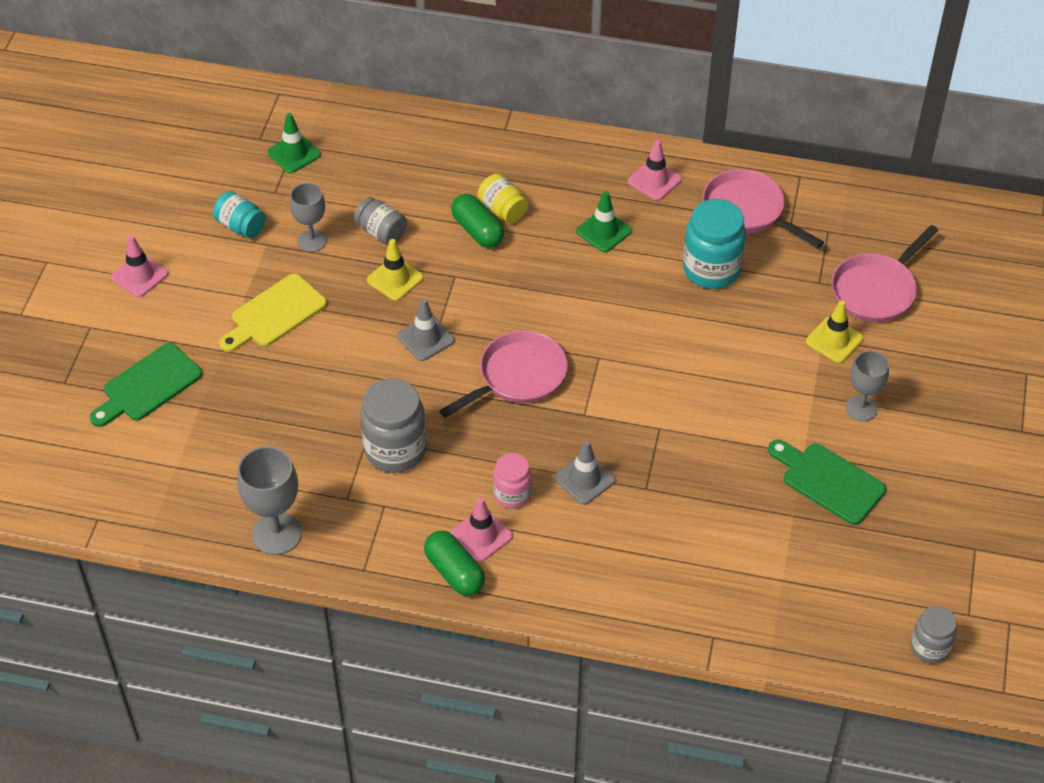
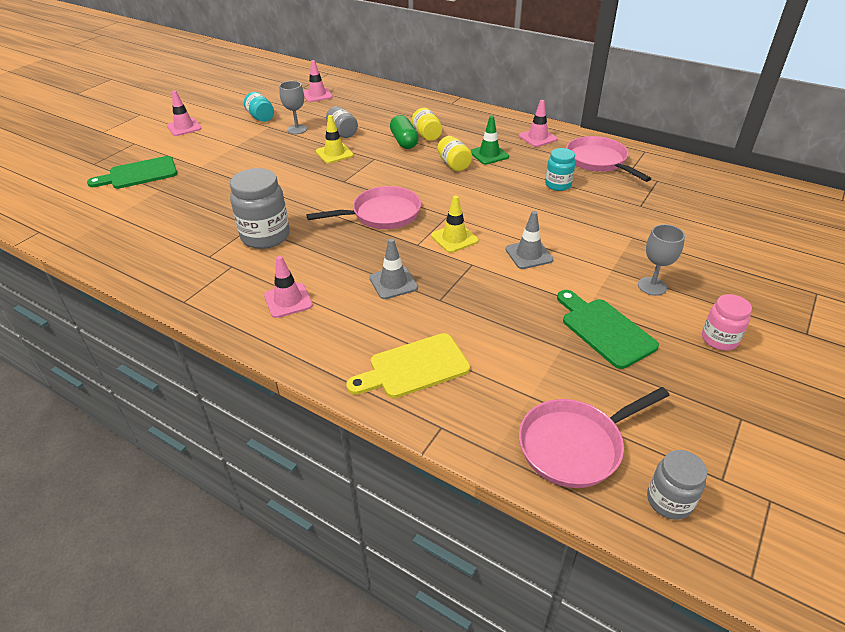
camera: 20 degrees right, 10 degrees down
(274, 314) = (246, 156): yellow cutting board -> yellow cutting board (414, 367)
(277, 534) = (143, 265): grey goblet -> none
(294, 153) = (317, 95): green traffic cone -> pink traffic cone
(425, 338) = (332, 184): grey traffic cone -> grey traffic cone (529, 254)
(455, 572) = (249, 320): green capsule -> none
(512, 494) = (330, 280): pink jar -> pink jar (719, 339)
(566, 262) = (454, 164): none -> yellow jar
(711, 269) = (558, 185): turquoise jar -> turquoise jar, size x0.59
(834, 340) = (642, 239): yellow traffic cone -> yellow traffic cone (454, 238)
(876, 290) = (687, 217): pink pan -> pink pan (575, 445)

